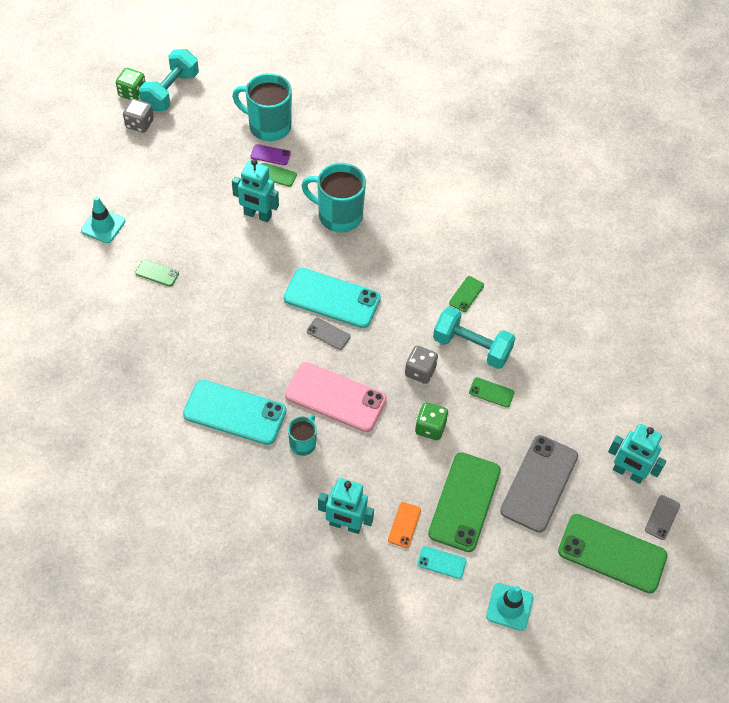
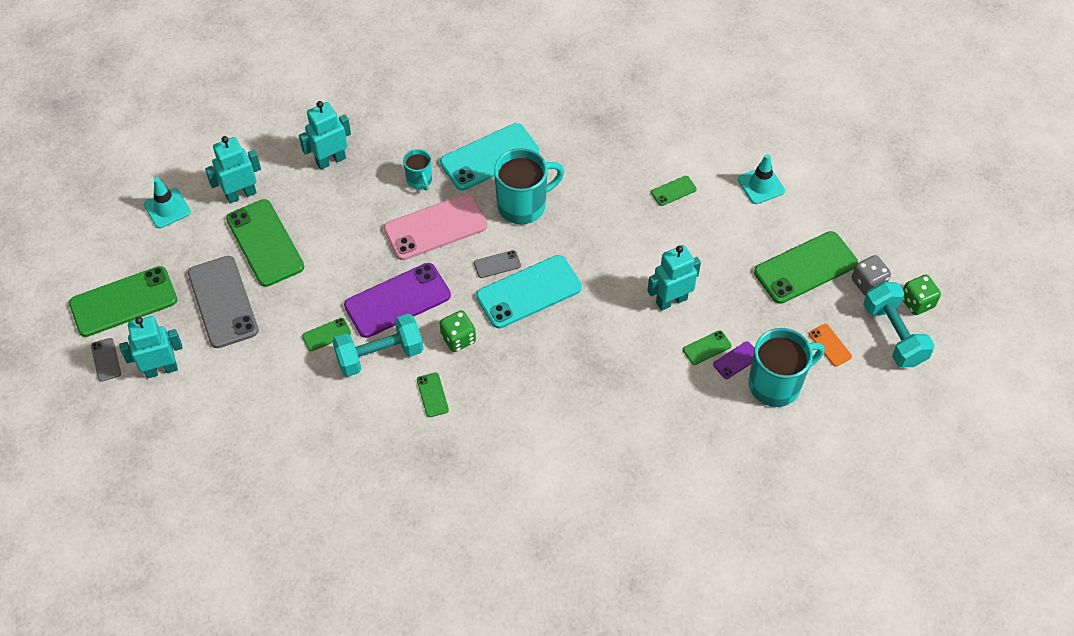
camera: 135 degrees right, 0 degrees up
(157, 161) = (805, 268): none -> green phone
(338, 215) = (612, 362): turquoise mug -> turquoise mug (523, 205)
(404, 525) = (291, 194): orange phone -> orange phone (830, 345)
(420, 371) = (397, 300): grey dice -> purple phone
(430, 428) = (344, 268): green dice -> green dice (458, 339)
(441, 562) = (241, 194): turquoise phone -> turquoise robot

